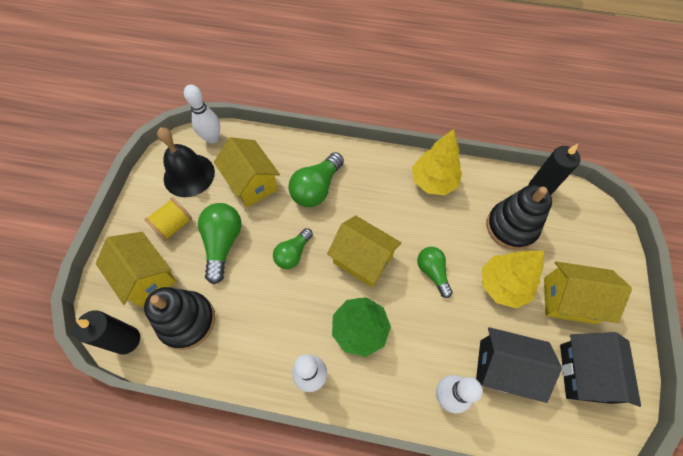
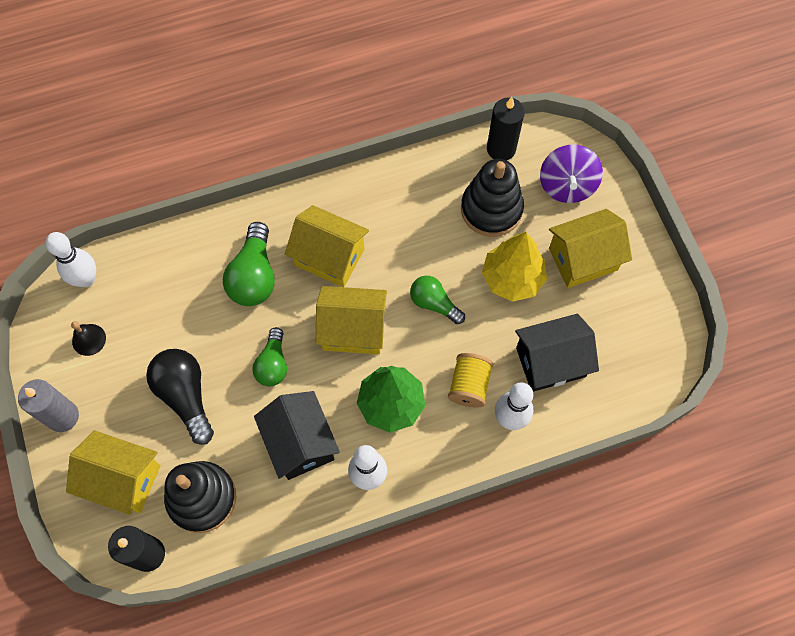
camera: 30 degrees left, 5 degrees up
(140, 214) = (63, 416): none -> grey candle
(174, 225) = (113, 407): yellow spool -> yellow spool (469, 385)
(189, 175) = (89, 339): black bell -> black bell, size x0.49
(223, 243) = (186, 396): green light bulb -> black light bulb
(252, 183) = (173, 309): yellow house -> yellow house (329, 257)
(433, 182) = (382, 199): yellow tree -> none
(580, 238) = (567, 185): none -> purple spinning top
(585, 373) = (627, 324): black house -> black house (300, 443)

